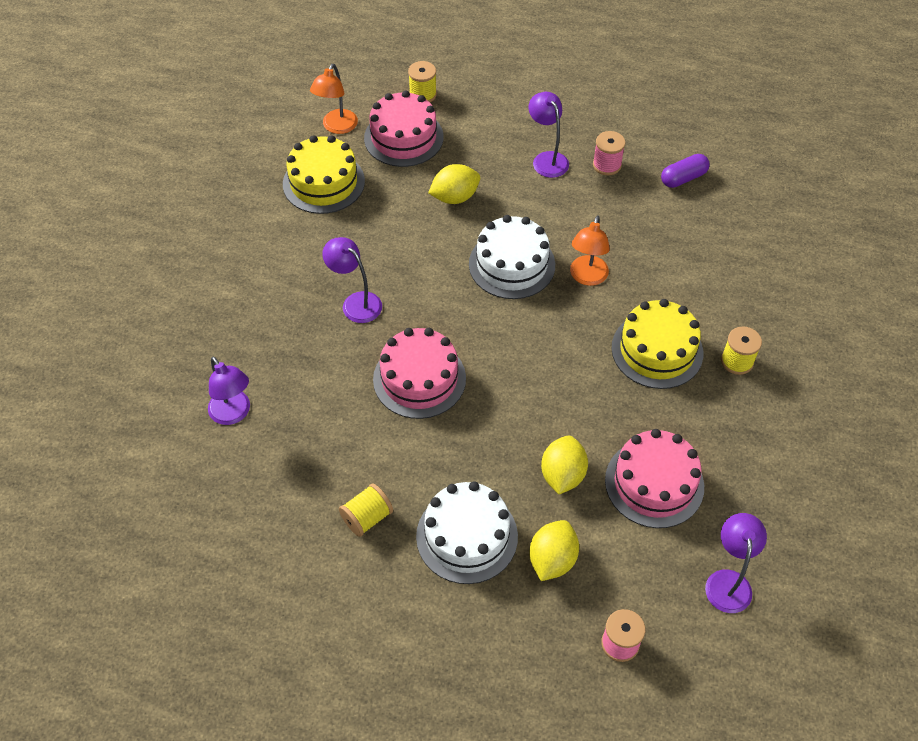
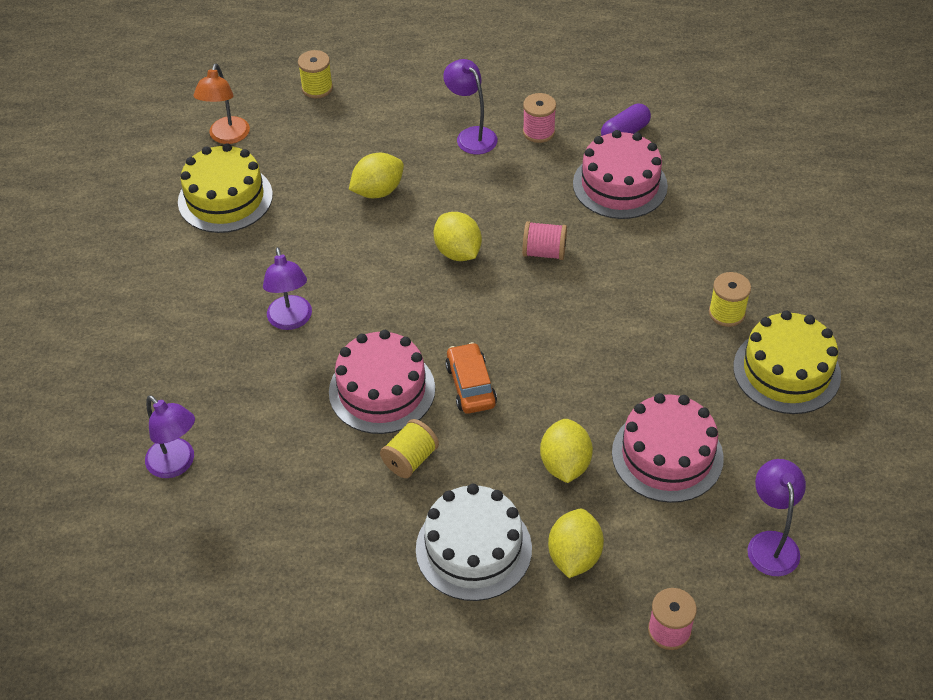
camera: 10 degrees left, 5 degrees down
(356, 302) = (291, 320): purple lamp -> purple lamp turned 135 degrees counterclockwise
(367, 518) = (356, 549): yellow spool -> yellow spool (410, 459)
(403, 137) = (306, 137): pink cake -> pink cake (620, 185)
(496, 388) = (470, 385): none -> orange car
(512, 264) = (458, 252): white cake -> yellow lemon
(587, 277) = (544, 252): orange lamp -> pink spool
(657, 350) = (638, 316): yellow cake -> yellow cake (786, 371)

